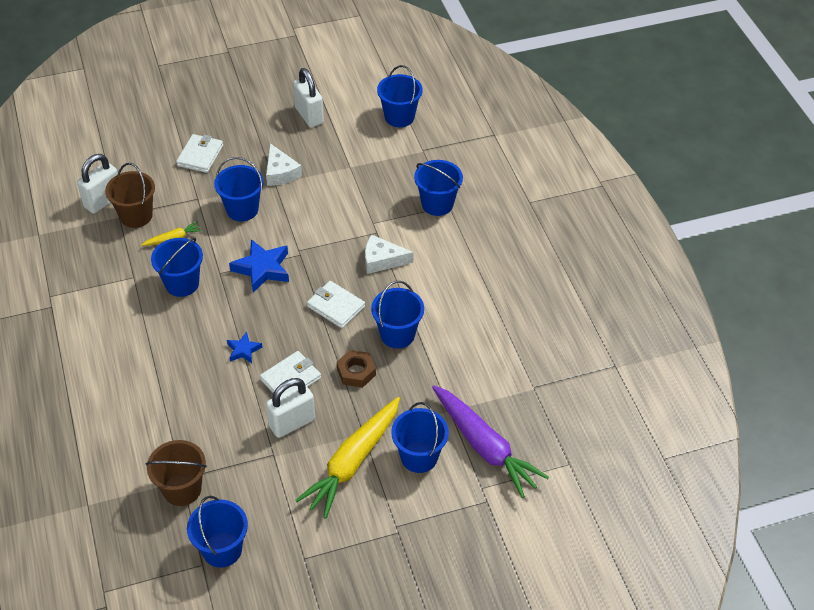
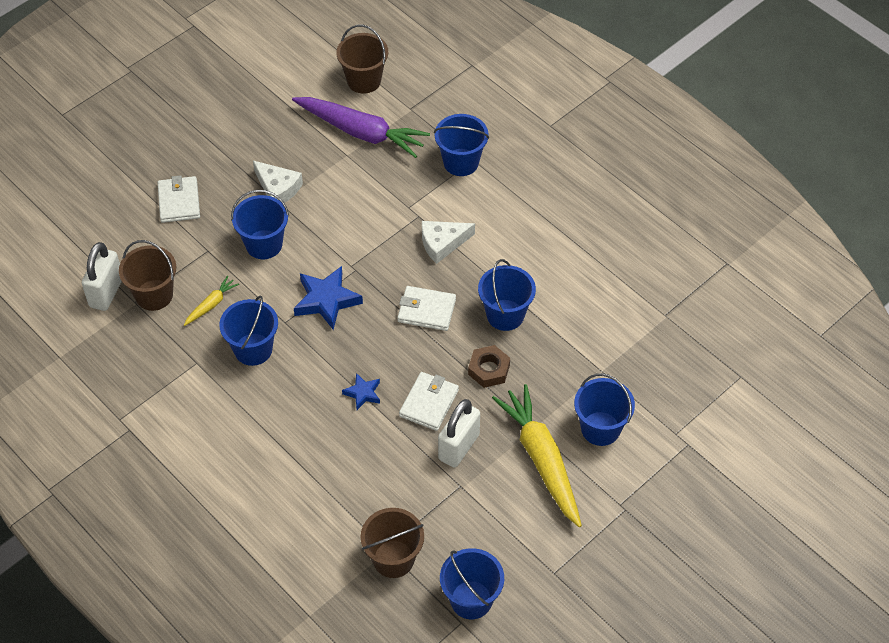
camera: 25 degrees left, 5 degrees up
(309, 115) = (267, 113): white padlock -> none
(353, 462) = (541, 460): yellow carrot -> yellow carrot turned 150 degrees clockwise
(399, 117) = (364, 80): blue bucket -> brown bucket
(484, 446) = (654, 392): purple carrot -> purple carrot (361, 132)

